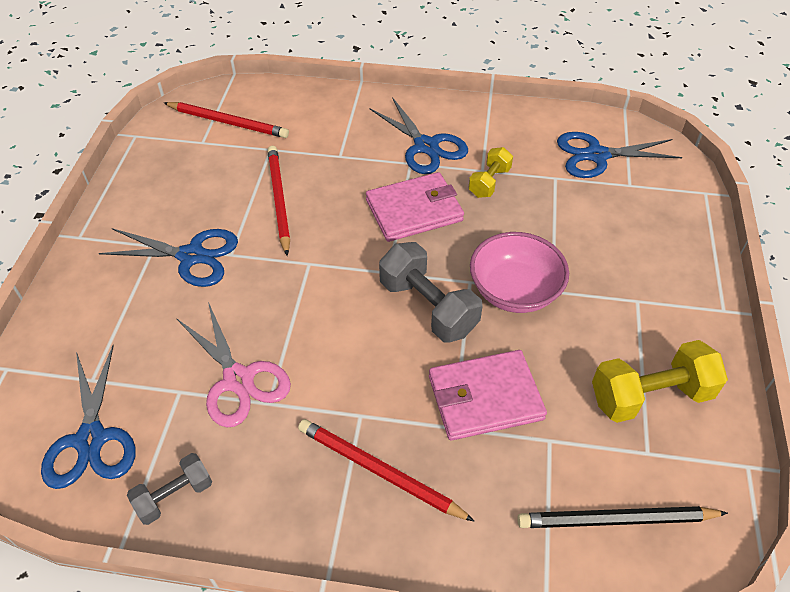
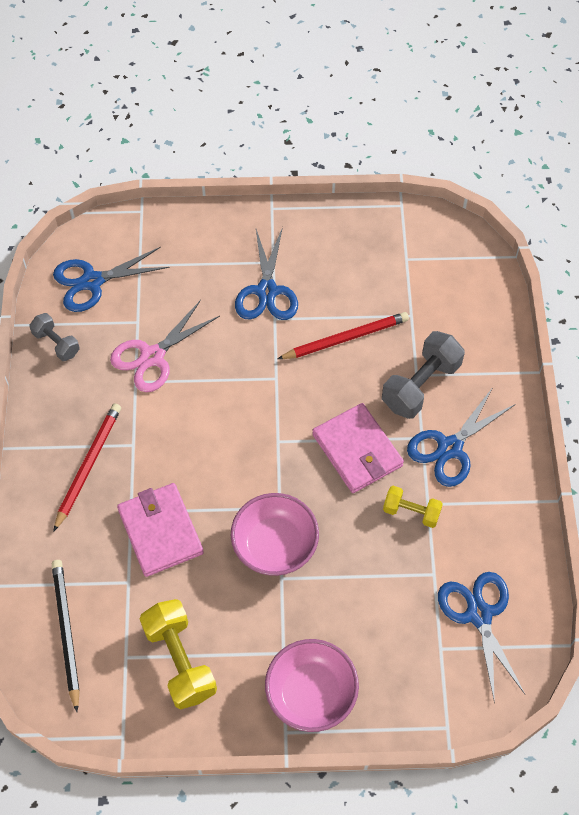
camera: 80 degrees right, 10 degrees up
(228, 122) = (439, 271): red pencil -> none
(428, 307) = (244, 477): grey dumbbell -> grey dumbbell (421, 385)
(681, 284) = (311, 693): none -> pink bowl

